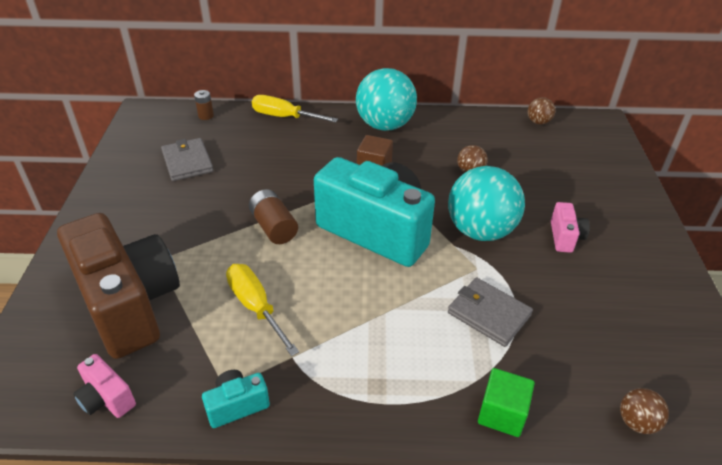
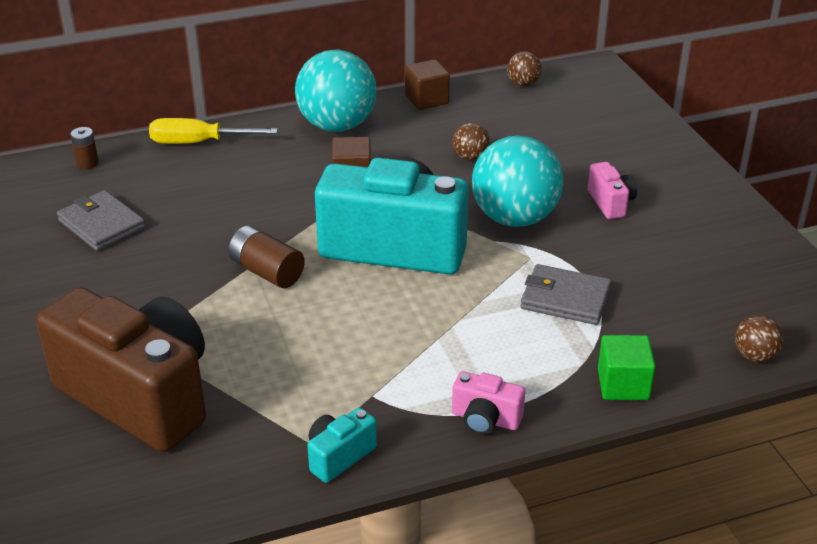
camera: 20 degrees left, 5 degrees down
(106, 398) = (181, 493): pink camera -> pink camera (485, 419)
(256, 307) = (299, 359): yellow screwdriver -> none
(459, 119) = (426, 99): none -> brown cube

